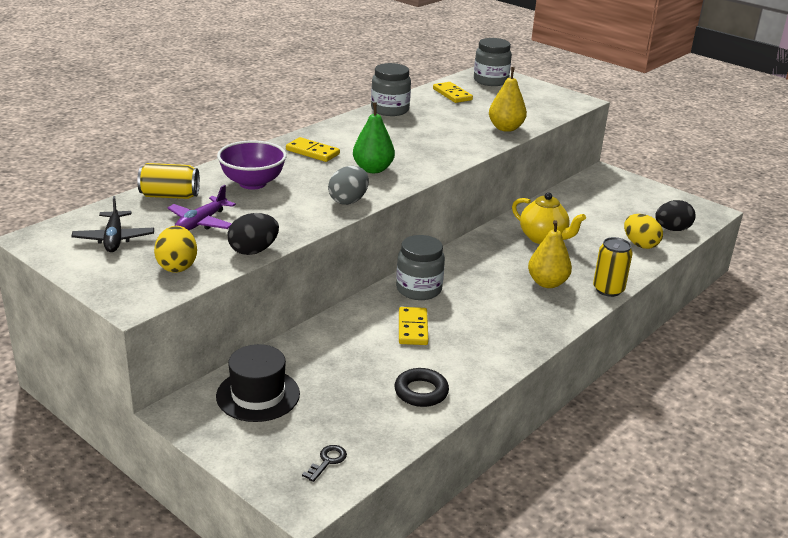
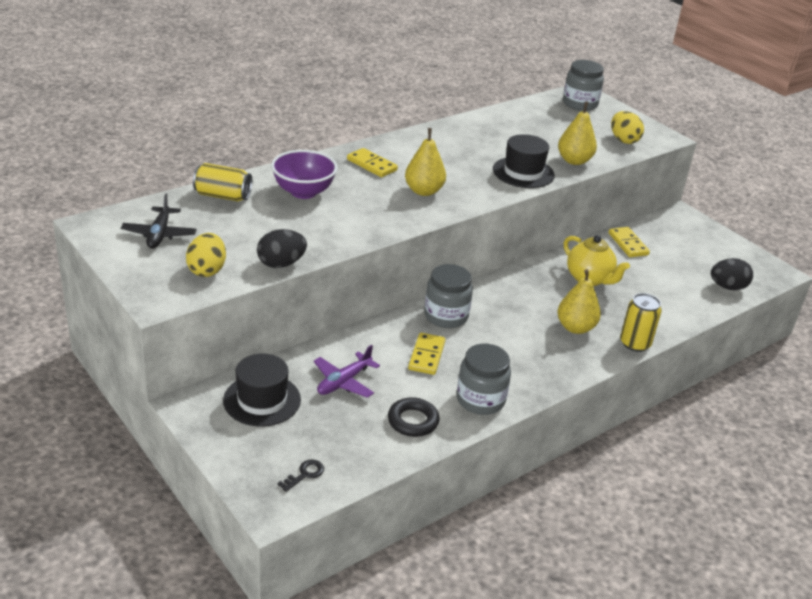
camera: 10 degrees right, 5 degrees up
(201, 223) = (243, 228): purple plane -> purple plane (344, 382)
(348, 201) = (388, 222): grey egg -> none
(373, 169) = (424, 191): green pear -> yellow pear
(390, 110) = (464, 126): grey jar -> grey jar (480, 400)
(452, 94) = (534, 115): yellow domino -> yellow domino (628, 244)
(462, 143) = (523, 172): none -> black hat
(640, 244) = (687, 299): yellow egg -> yellow egg (623, 140)

